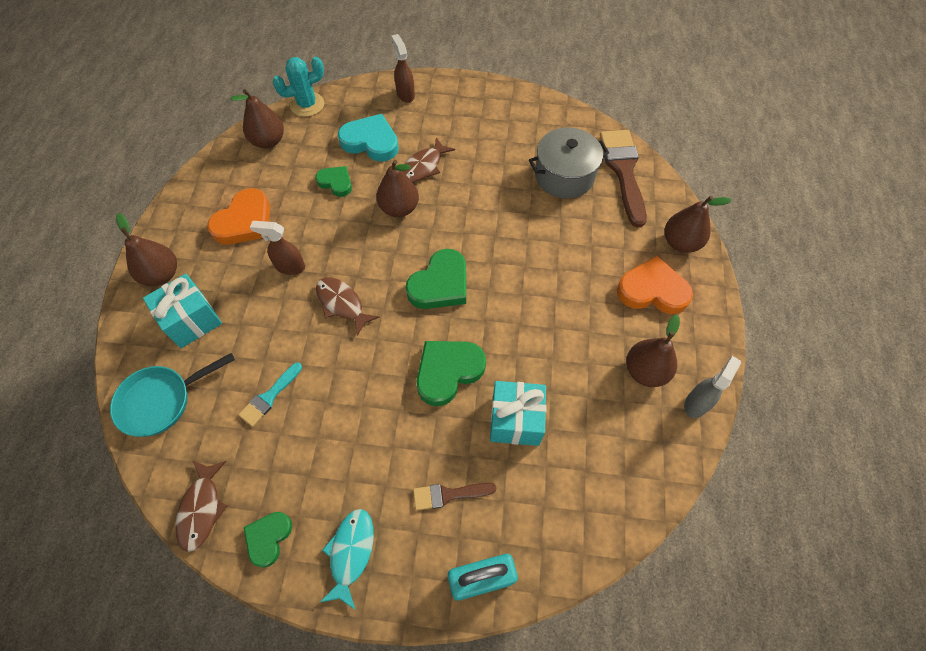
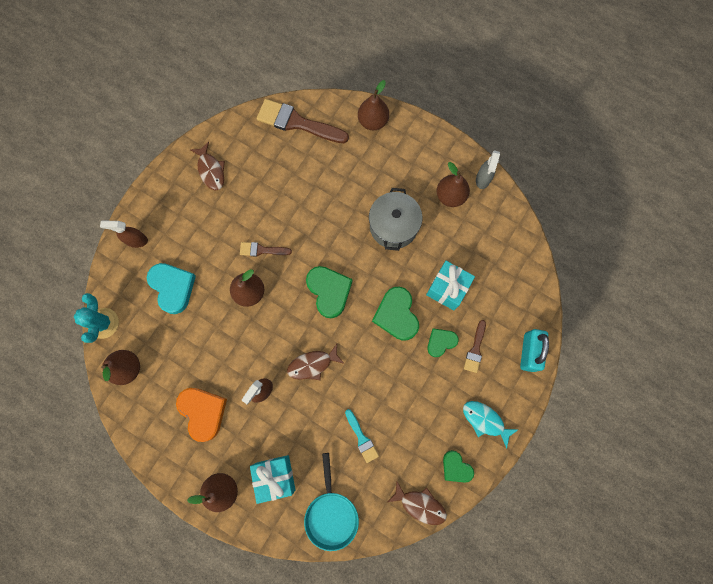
camera: 65 degrees left, 15 degrees up
(336, 182) = (200, 329): green heart -> green heart (441, 342)
(371, 142) = (173, 287): turquoise heart -> turquoise heart turned 105 degrees clockwise
(423, 167) = (219, 258): brown fish -> brown fish (211, 170)
(454, 199) = (262, 250): none -> brown brush
(564, 176) = (280, 164): grey pot -> grey pot (393, 226)
(652, 290) = (399, 159): orange heart -> none
(696, 403) = (483, 179): grey spray bottle -> grey spray bottle turned 135 degrees counterclockwise

